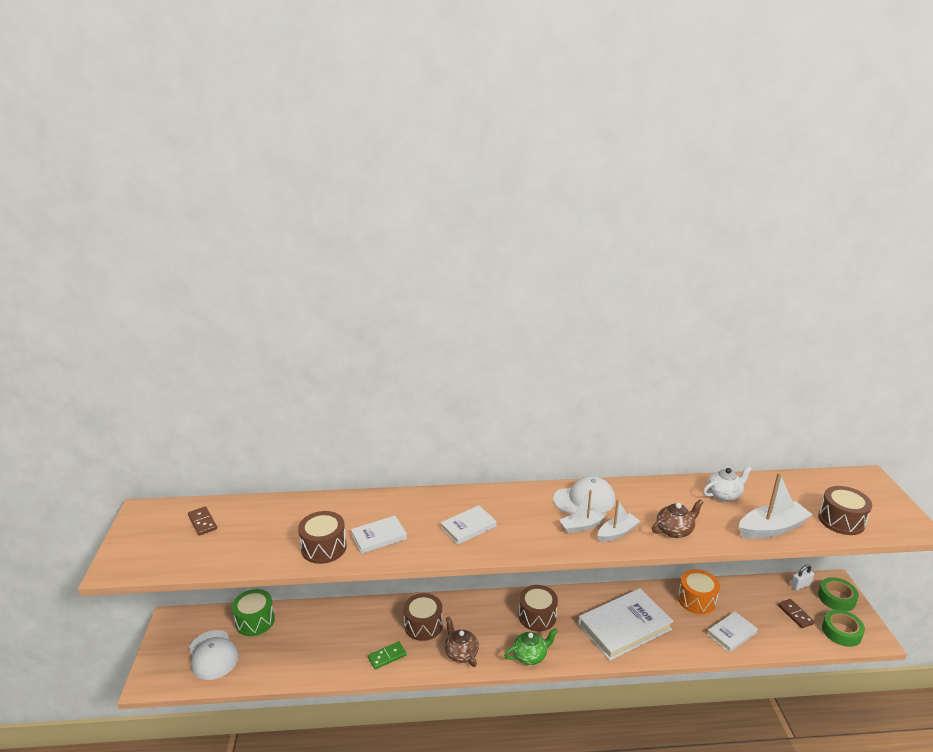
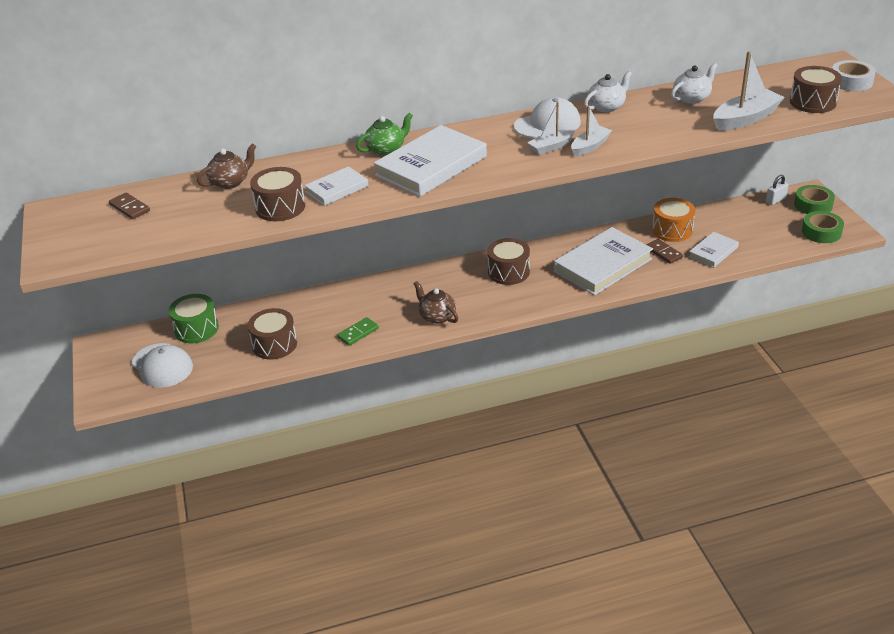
camera: 10 degrees left, 10 degrees up
(423, 625) = (388, 300): brown drum -> brown drum (274, 344)
(468, 527) = (431, 166): white book -> white book, size x1.87
(530, 656) = (511, 306): green teapot -> green teapot (386, 149)
(642, 490) = (606, 107): none -> white teapot
(674, 530) = (648, 135): brown teapot -> brown teapot (230, 182)
(795, 614) = (774, 225): brown domino -> brown domino (663, 253)
(882, 503) = (851, 82): none -> white tape

